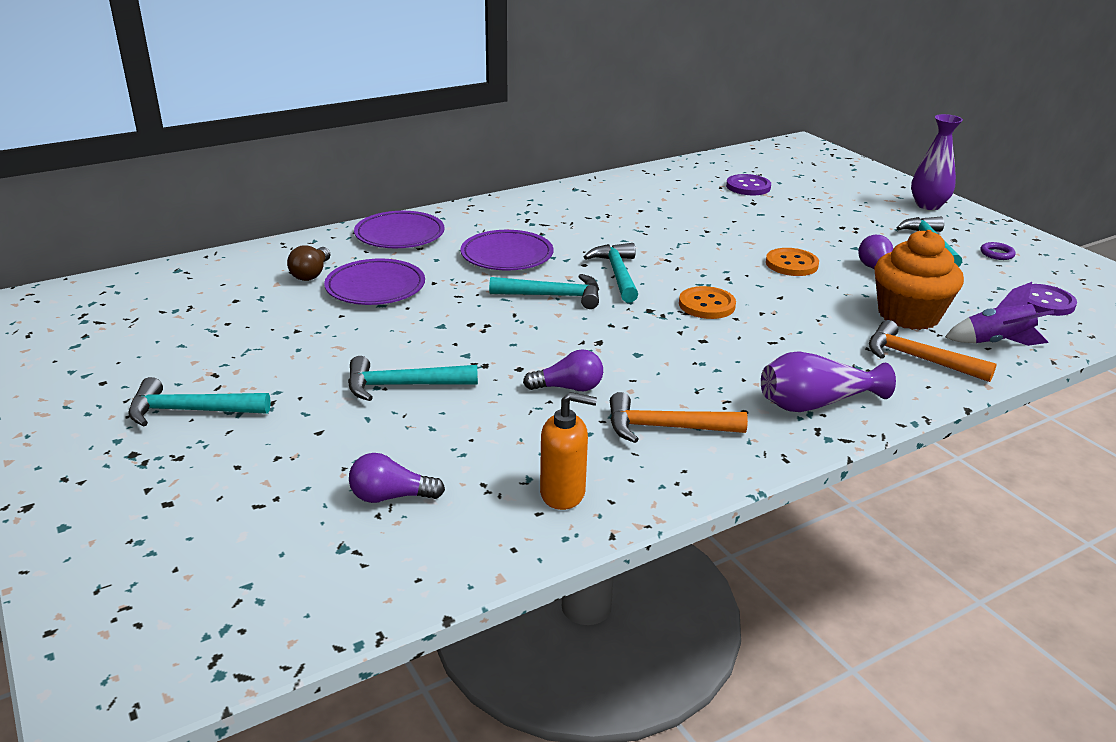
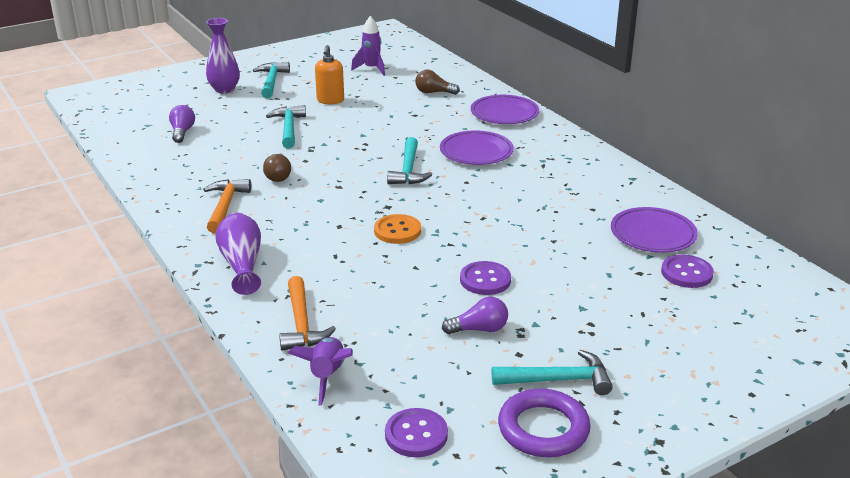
camera: 90 degrees right, 0 degrees up
(190, 318) = (371, 69): none -> purple rocket
(375, 287) = (416, 112): purple plate -> purple plate (653, 234)
(563, 493) = (169, 174): orange soap dispenser -> orange soap dispenser (330, 100)
(568, 388) = (278, 176): purple light bulb -> brown light bulb
(617, 274) = (450, 195): turquoise hammer -> none
(791, 264) = (485, 280): orange button -> purple button
(908, 315) = (382, 332): orange cupcake -> none
(918, 359) = (302, 324): orange hammer -> orange hammer turned 135 degrees clockwise
(928, 205) = (687, 403): purple vase -> purple vase (224, 90)
(997, 254) = (543, 429): purple ring -> purple ring, size x2.24

